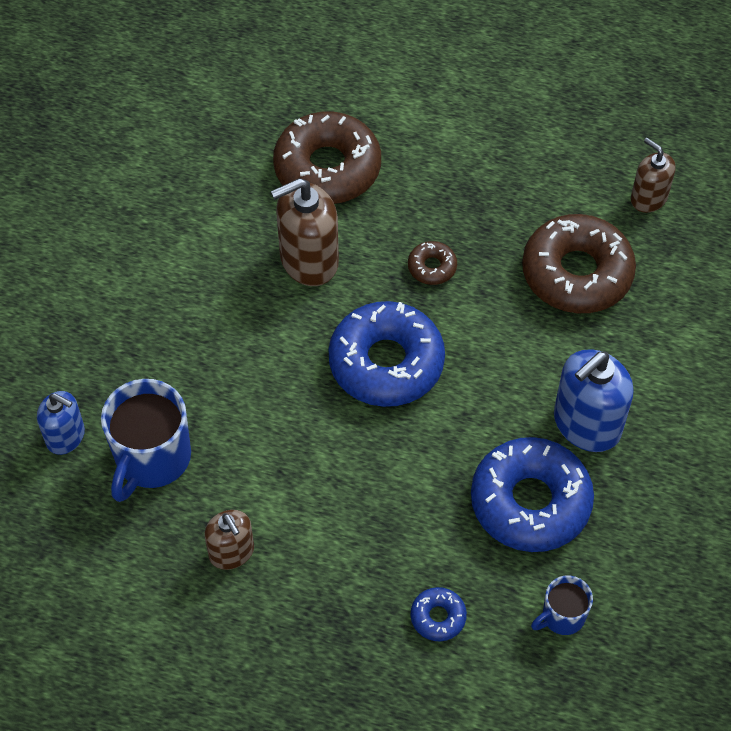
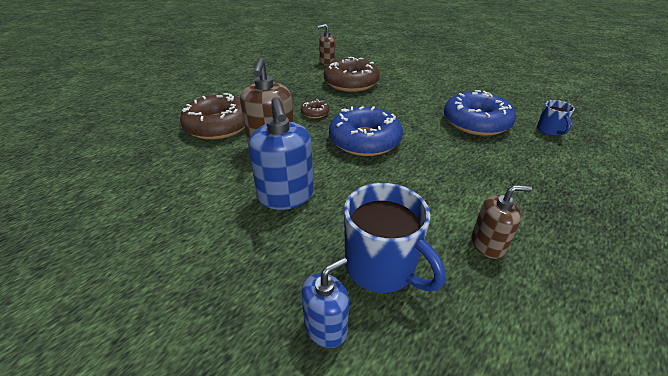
camera: 65 degrees left, 20 degrees down
(438, 617) = (550, 167): blue donut -> none
(586, 424) = (435, 99): blue soap dispenser -> blue soap dispenser (286, 196)

